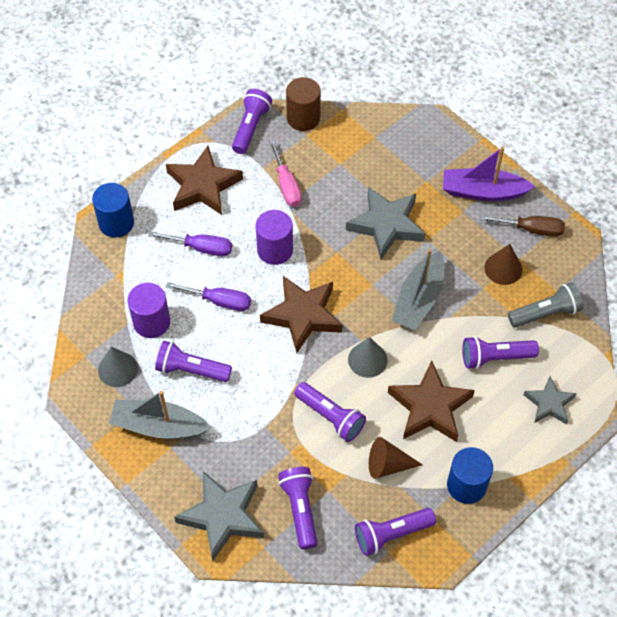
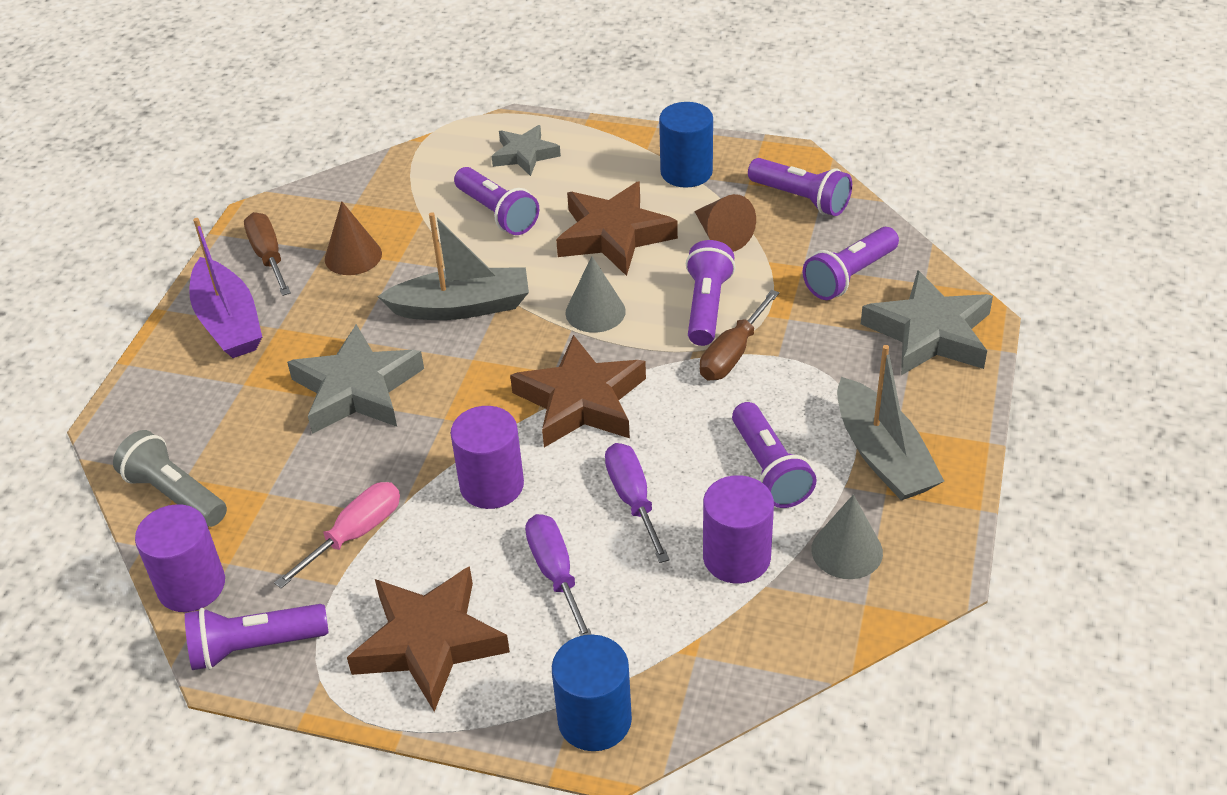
camera: 120 degrees left, 15 degrees down
(283, 405) = (732, 354): none -> brown screwdriver
(303, 118) = (191, 585): brown cylinder -> purple cylinder
(545, 313) = (397, 199): grey flashlight -> grey flashlight (175, 494)

